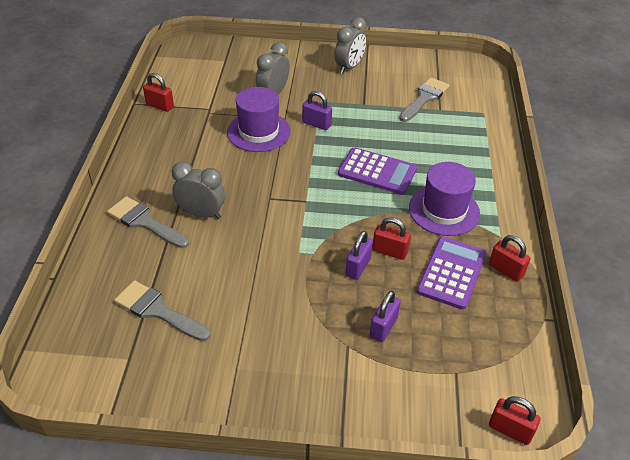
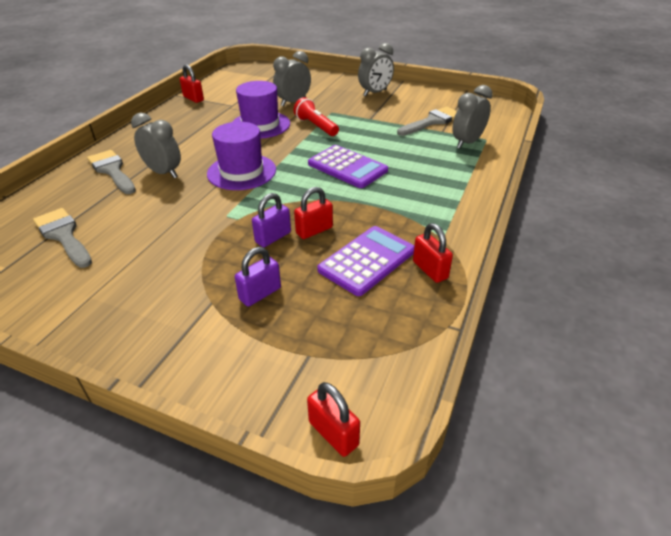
camera: 20 degrees right, 5 degrees down
(316, 124) = (316, 126): purple padlock -> red flashlight
(389, 251) = (314, 230): red padlock -> red padlock turned 75 degrees counterclockwise
(444, 210) = (394, 207): purple hat -> purple hat (241, 172)
(469, 120) = (467, 143): none -> grey clock

